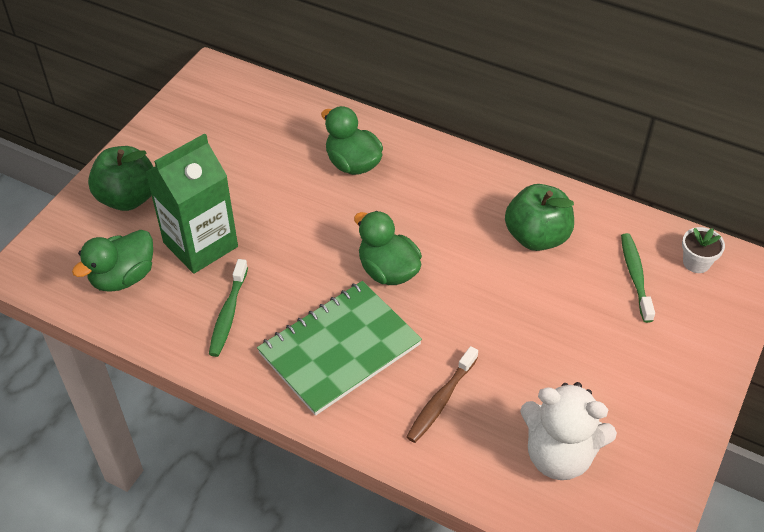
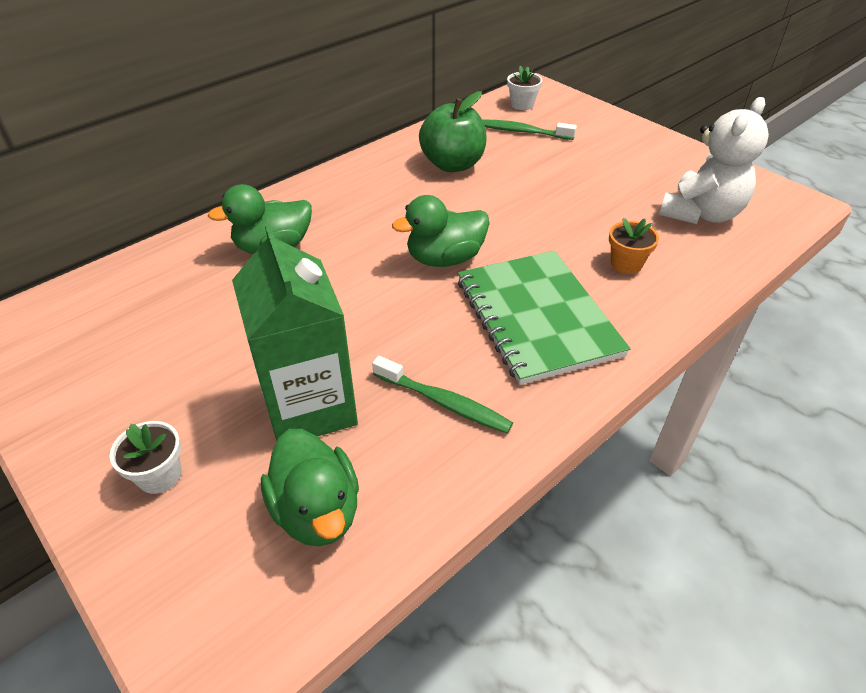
camera: 70 degrees left, 5 degrees down
(128, 198) = (159, 475): green apple -> white flower pot
(441, 400) = (626, 264): brown toothbrush -> orange flower pot

